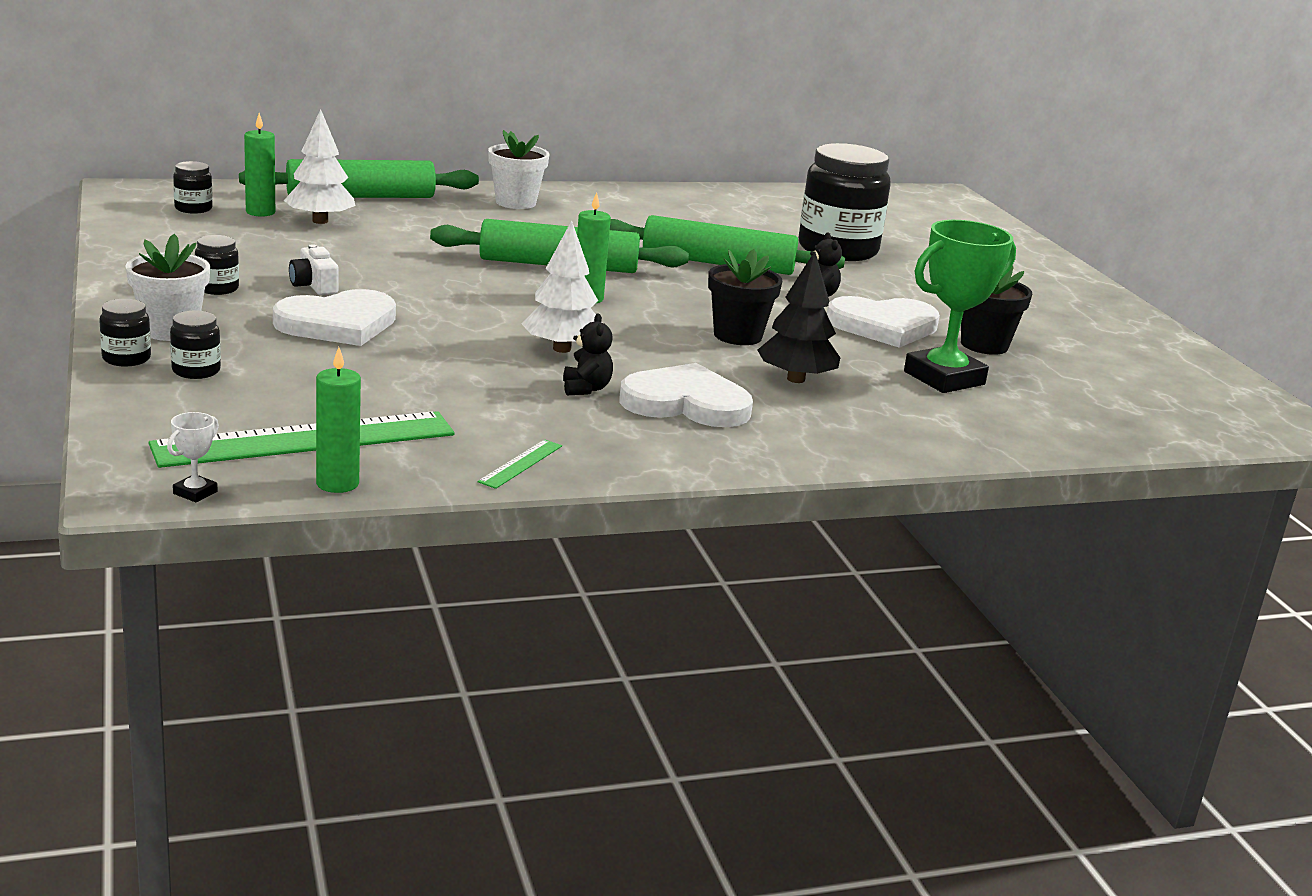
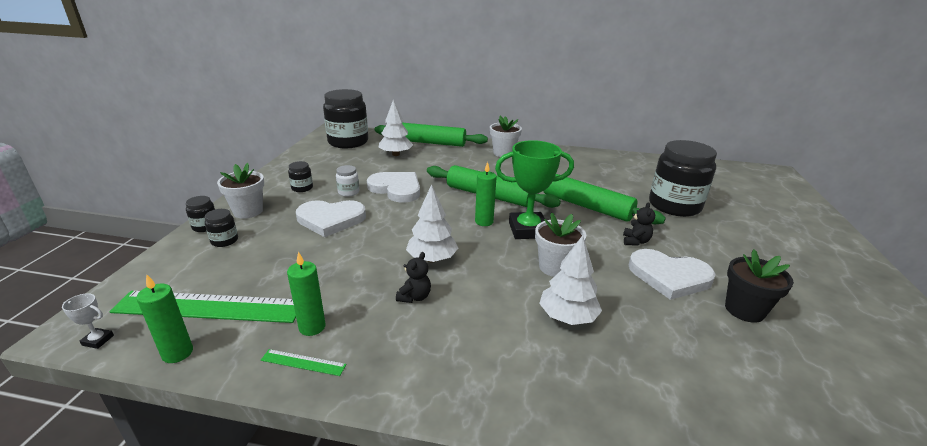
camera: 30 degrees right, 5 degrees up
(193, 208) = (348, 142): black jar -> black jar, size x2.35
(195, 492) = (98, 340): white trophy -> white trophy turned 45 degrees clockwise
(260, 212) = (374, 147): green candle -> green candle (312, 327)
(314, 285) = (348, 192): white camera -> white jar
(521, 464) = (303, 362): green ruler -> green ruler turned 45 degrees clockwise
(686, 403) = (468, 325): white heart -> white heart (396, 189)
(737, 336) = (555, 267): black flower pot -> white flower pot
(796, 379) = (567, 317): black tree -> white tree
(944, 378) = (691, 340): green trophy -> green trophy (527, 230)

